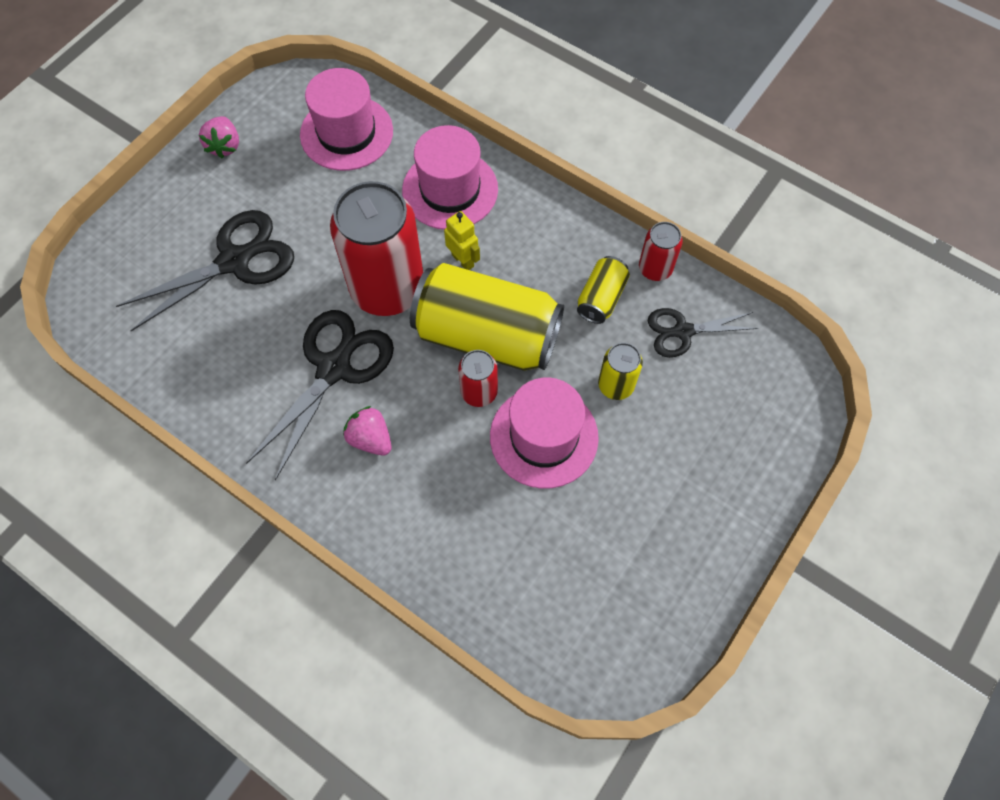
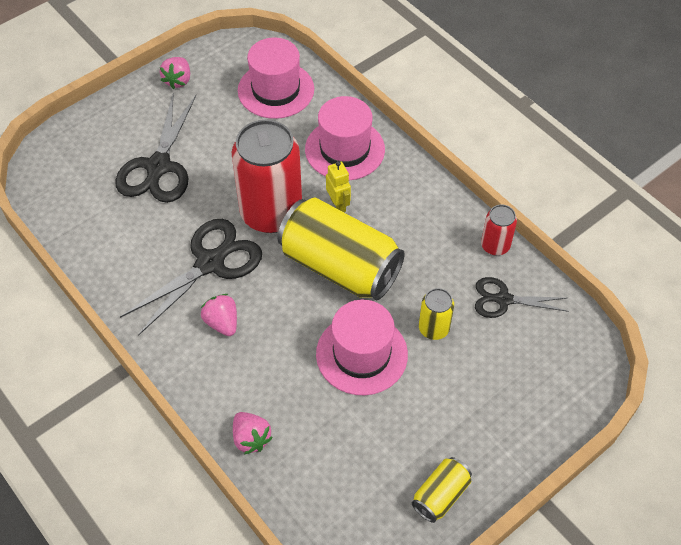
camera: 15 degrees right, 10 degrees down
(234, 261) = (158, 166): black scissors -> black scissors turned 120 degrees clockwise
(447, 572) = (251, 438): none -> pink strawberry
(479, 392) = (319, 307): red can -> none
(601, 298) = (442, 258): yellow can -> yellow can (440, 495)

